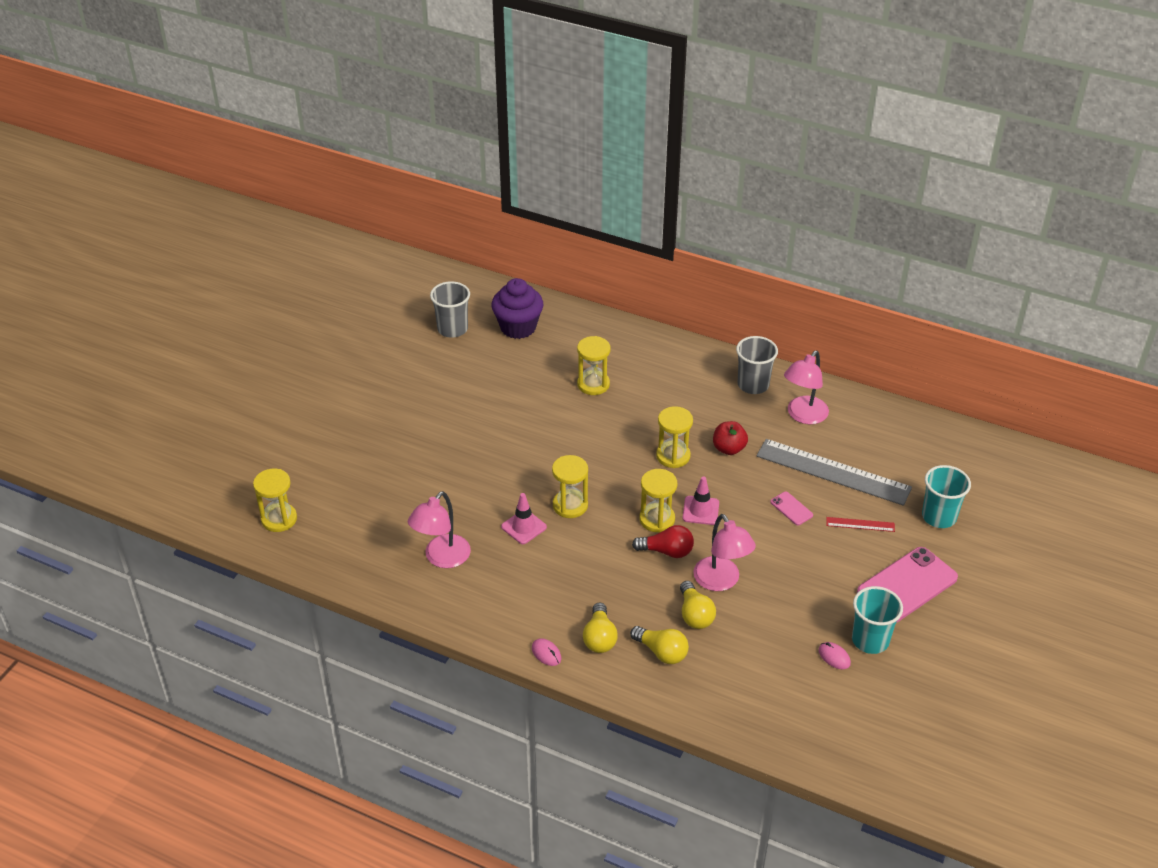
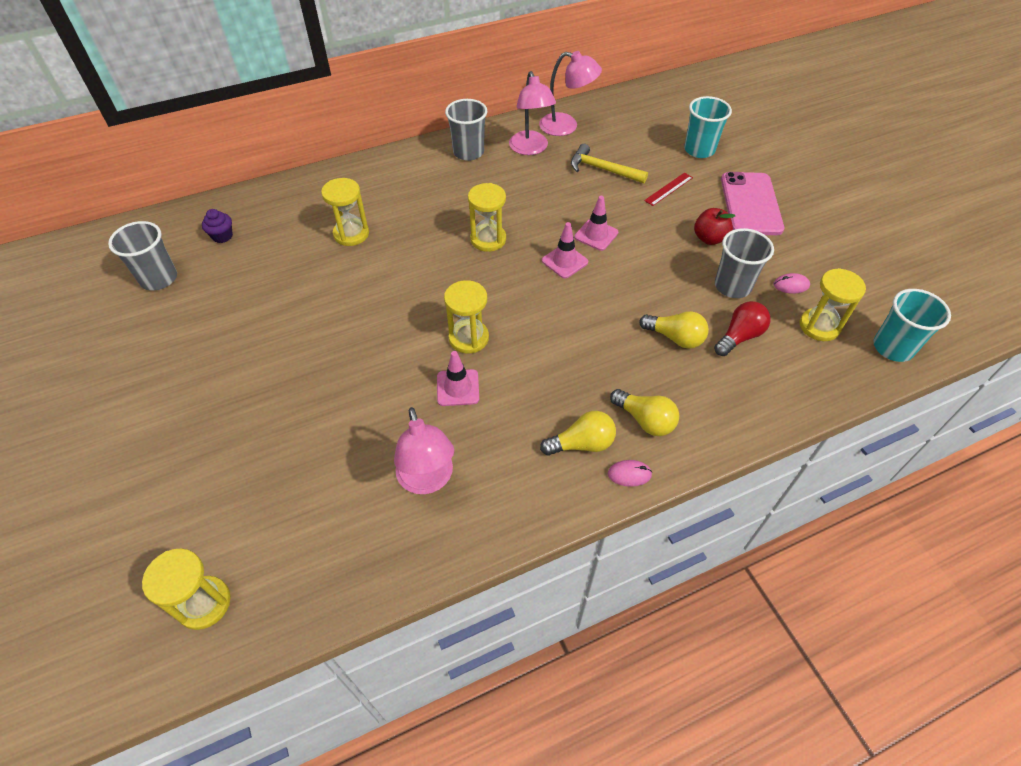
camera: 50 degrees left, 10 degrees up
(518, 327) = (222, 236): purple cupcake -> purple cupcake, size x0.49
(657, 519) = (546, 293): yellow hourglass -> yellow hourglass (819, 326)
(662, 652) = (699, 387): yellow light bulb -> yellow light bulb (582, 444)
(667, 551) = (588, 310): red light bulb -> red light bulb (739, 336)
(721, 581) = (653, 298): pink lamp -> pink lamp (566, 126)
(729, 448) = (517, 205): red apple -> red apple (709, 238)
(750, 511) = (596, 235): none -> pink traffic cone
(789, 621) = (732, 286): none -> grey cup
(791, 508) = (616, 212): pink phone -> none
(833, 472) = (602, 169): grey ruler -> yellow hammer
(870, 640) = (789, 255): turquoise cup -> turquoise cup (893, 347)

